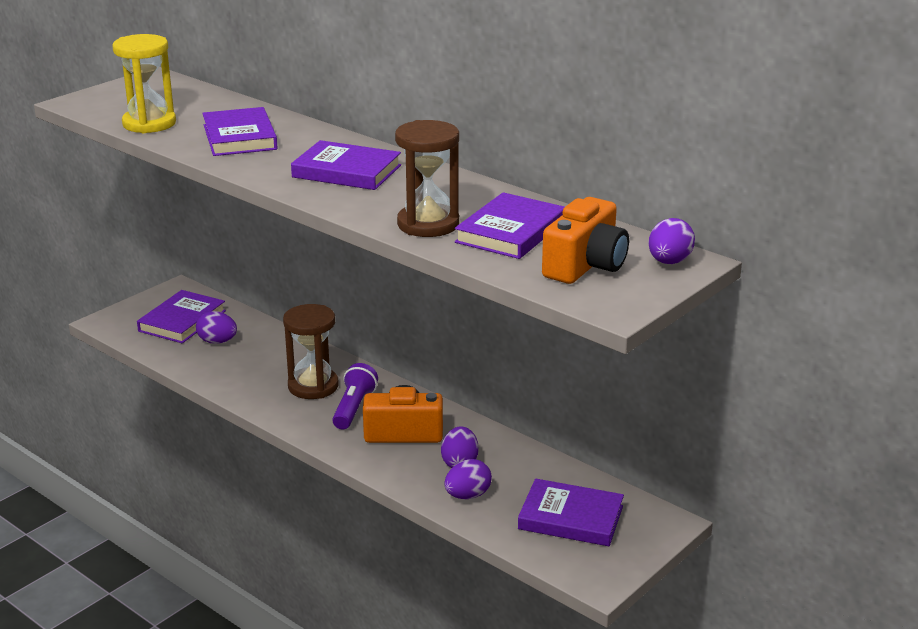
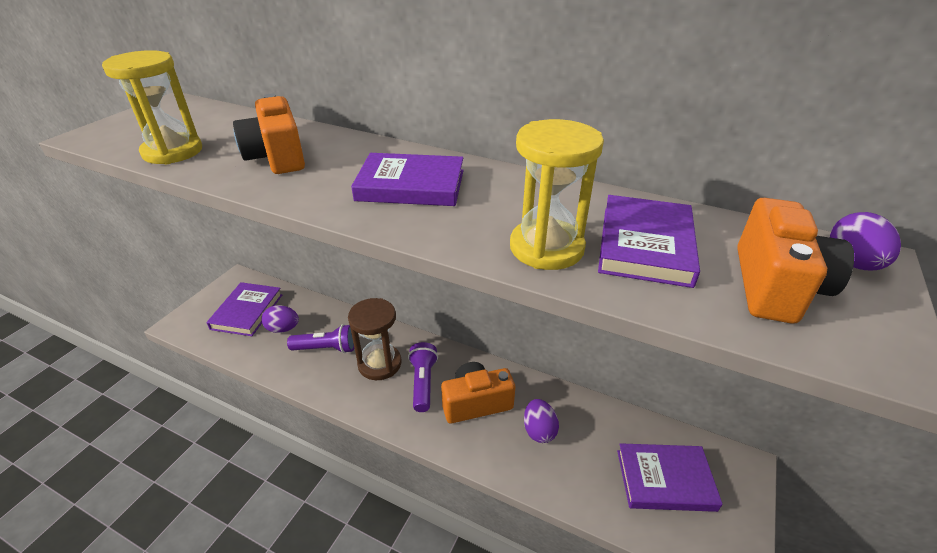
camera: 15 degrees left, 10 degrees up
(240, 137) = (277, 157): purple book -> orange camera
(260, 365) = (326, 348): none -> purple flashlight
(428, 224) = (546, 248): brown hourglass -> yellow hourglass
(467, 495) = (564, 472): purple egg -> none

